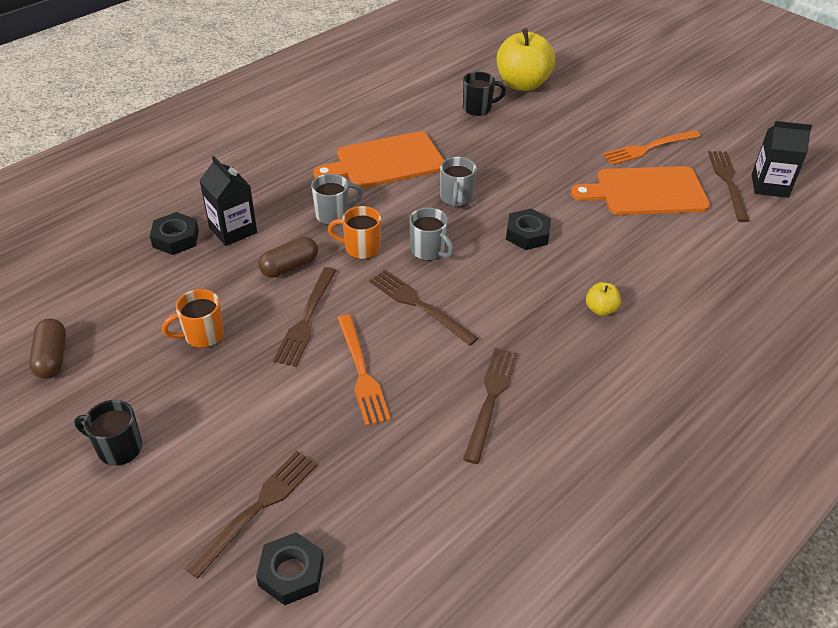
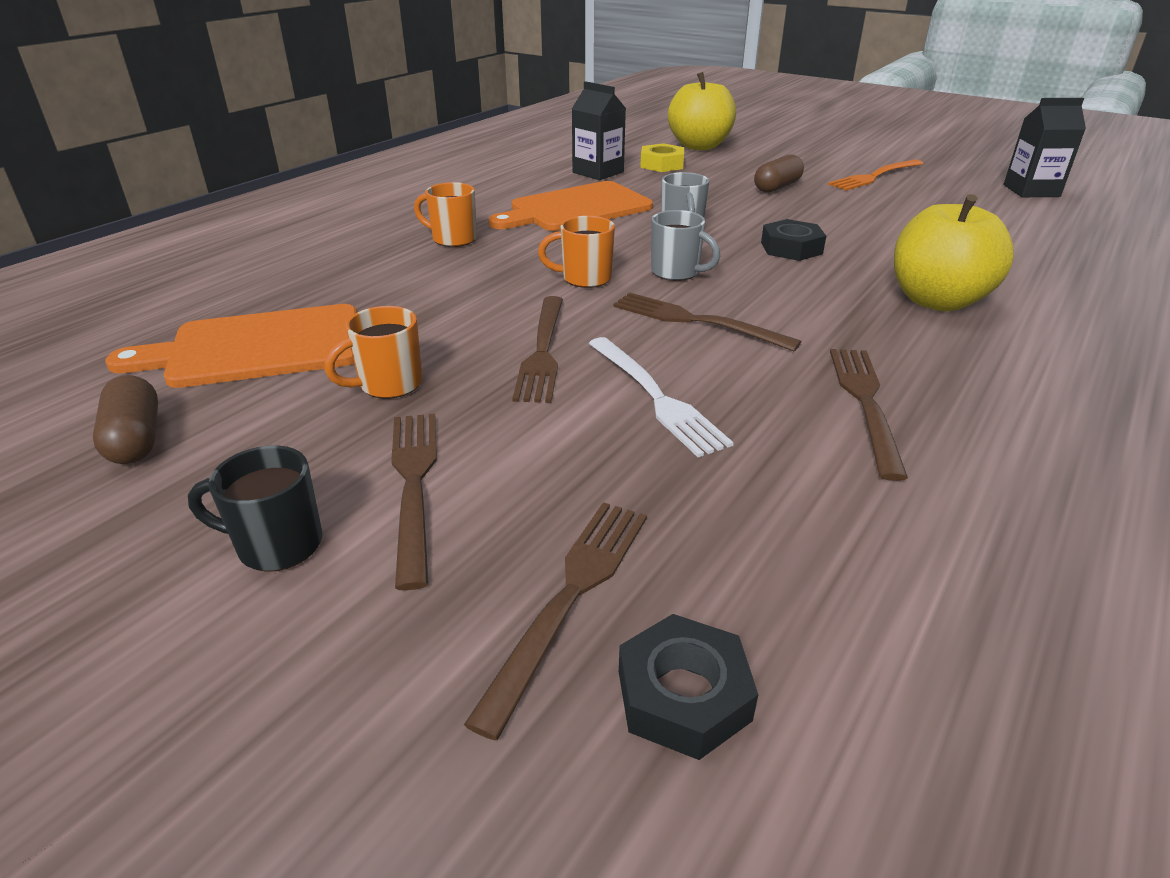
camera: 10 degrees left, 10 degrees down
(176, 238) = (317, 293): black nut -> none
(233, 230) = (398, 279): black carton -> black carton (598, 172)
(282, 189) = (453, 239): none -> orange mug
(289, 266) = (493, 304): brown capsule -> brown capsule (777, 187)
(333, 215) = (532, 254): grey mug -> none
(361, 372) = (655, 397): orange fork -> white fork
(478, 108) = (661, 164): black mug -> yellow nut
(600, 309) = (937, 301): yellow apple -> yellow apple, size x2.25
(646, 192) = (901, 205): orange cutting board -> orange cutting board (257, 347)
(728, 182) = (985, 192): brown fork -> brown fork (414, 484)

